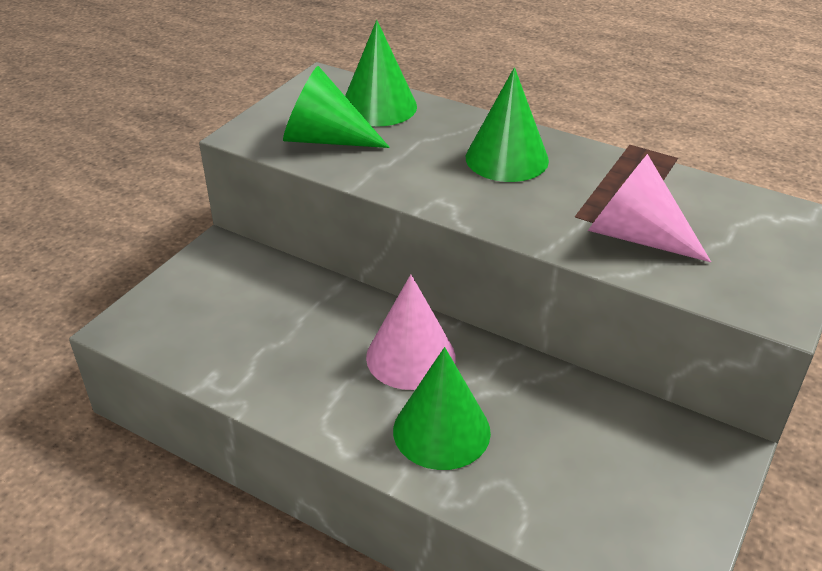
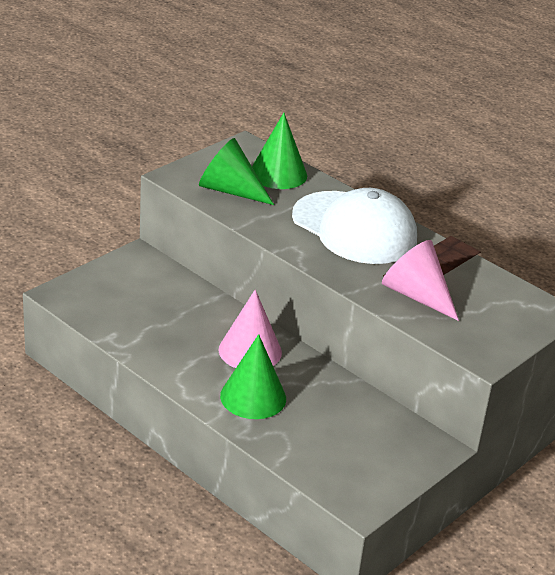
camera: 10 degrees right, 5 degrees down
(507, 158) = (354, 228): green cone -> white cap

